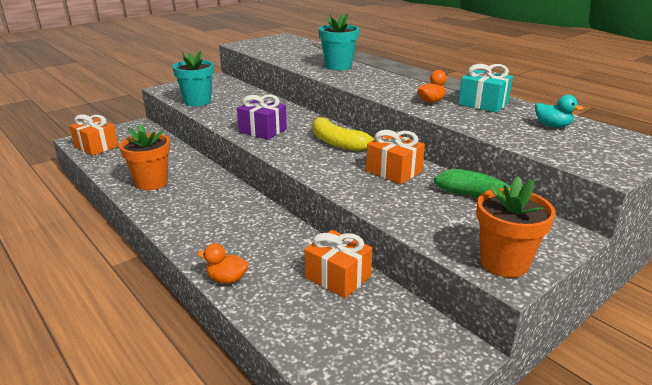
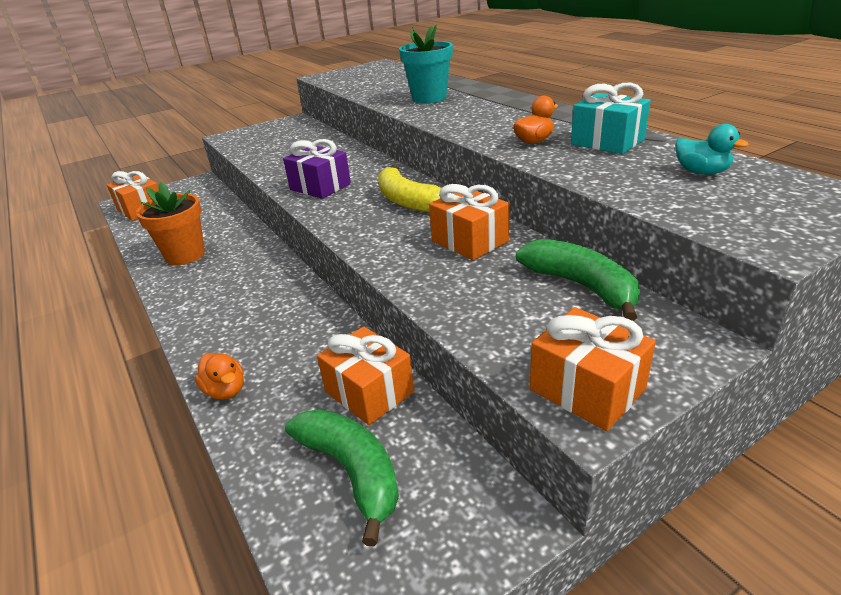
camera: 10 degrees right, 5 degrees up
(197, 101) = (258, 151): turquoise flower pot -> none
(227, 279) = (225, 390): orange duck -> orange duck turned 150 degrees counterclockwise
(342, 327) = (351, 471): none -> green banana
(504, 263) = (587, 389): orange flower pot -> orange gift

